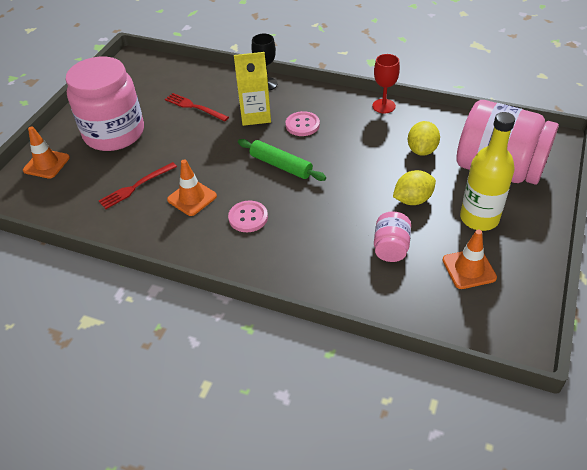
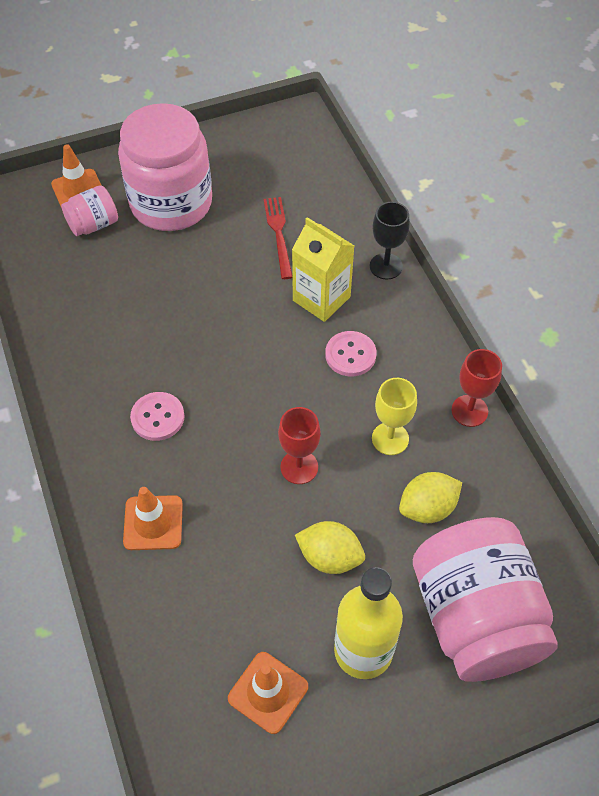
camera: 45 degrees right, 10 degrees up
(136, 186) = (114, 286): red fork -> none
(192, 198) = (141, 346): orange traffic cone -> orange traffic cone (153, 523)
(281, 165) = (263, 386): green rolling pin -> none
(346, 180) = (299, 467): none -> red goblet
(368, 140) = (390, 438): none -> yellow goblet
(391, 248) = (231, 587): pink jar -> pink jar (93, 224)

